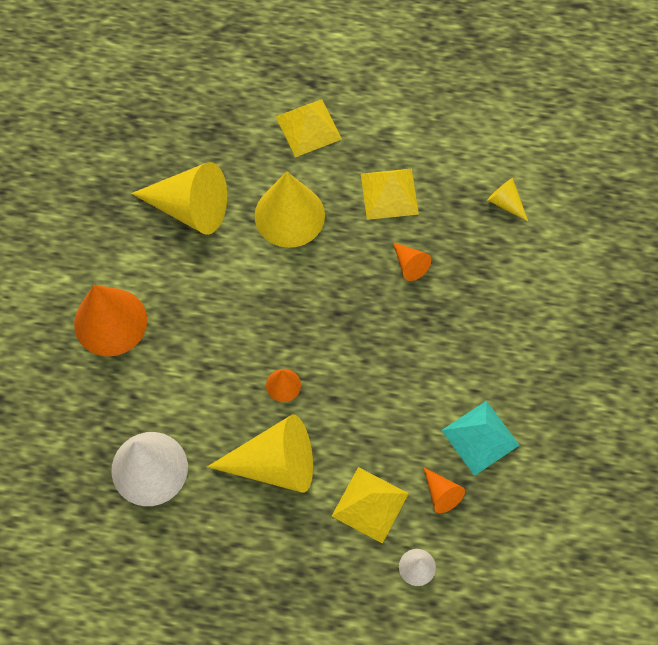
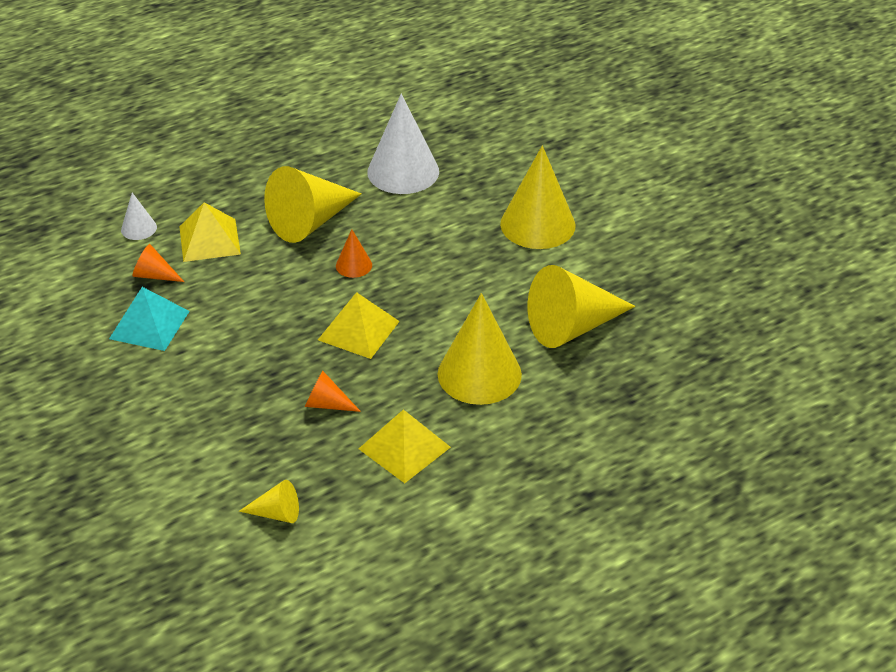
camera: 140 degrees right, 25 degrees down
(110, 322) = (537, 224): orange cone -> yellow cone
(308, 128) = (545, 453): yellow pyramid -> yellow pyramid (358, 330)

